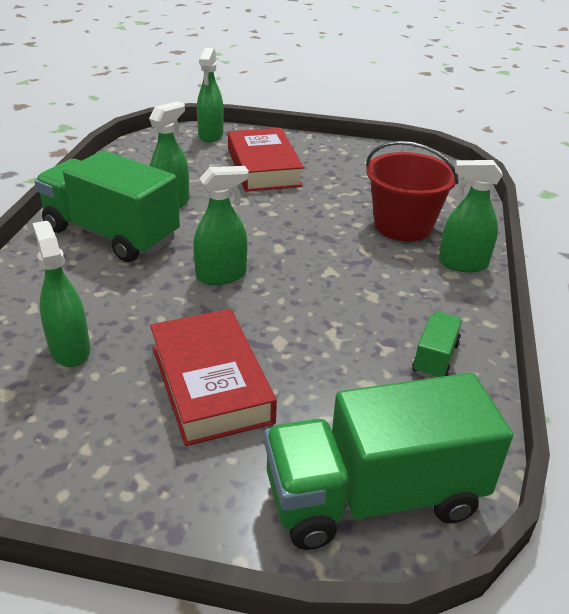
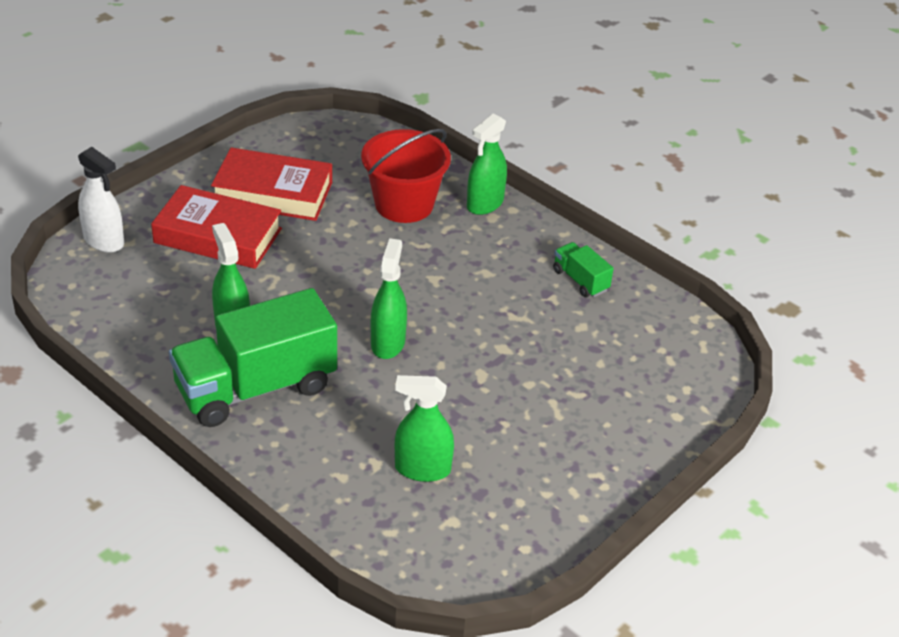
camera: 60 degrees left, 5 degrees up
(211, 135) = (104, 241): green spray bottle -> white spray bottle
(211, 383) = (524, 404): red book -> red book (273, 192)
(373, 496) = (680, 374): green truck -> none

